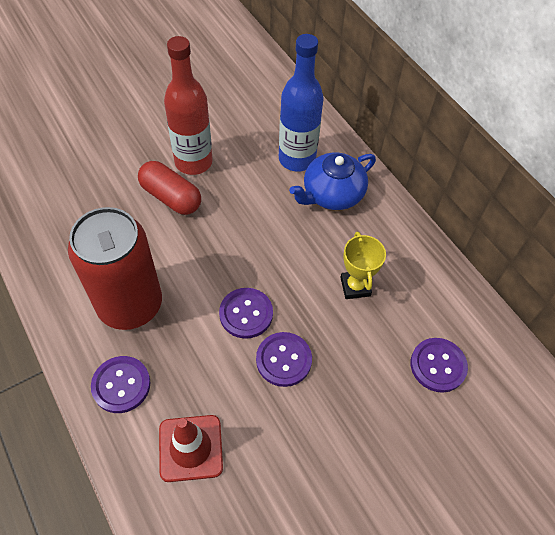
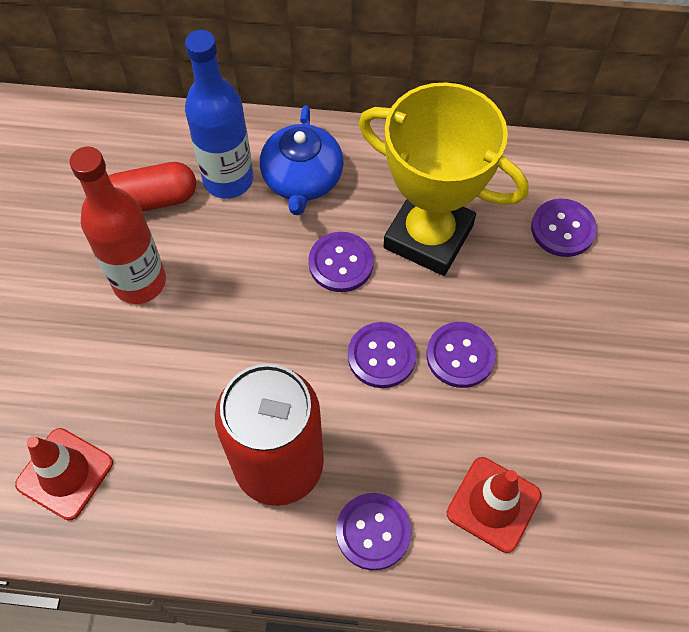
camera: 50 degrees left, 5 degrees up
(52, 205) = (65, 473): none -> red traffic cone
(171, 197) = (169, 336): red capsule -> red capsule (151, 200)
(292, 251) = (341, 263): none -> purple button
(355, 286) = (428, 236): yellow trophy -> yellow trophy, size x2.14

